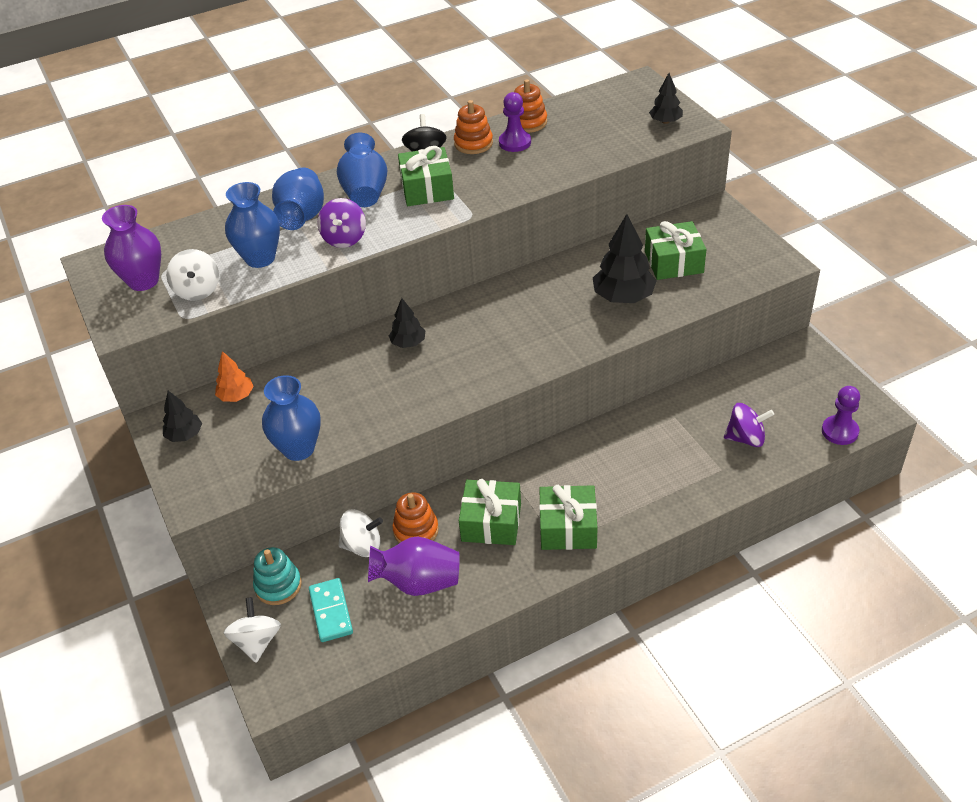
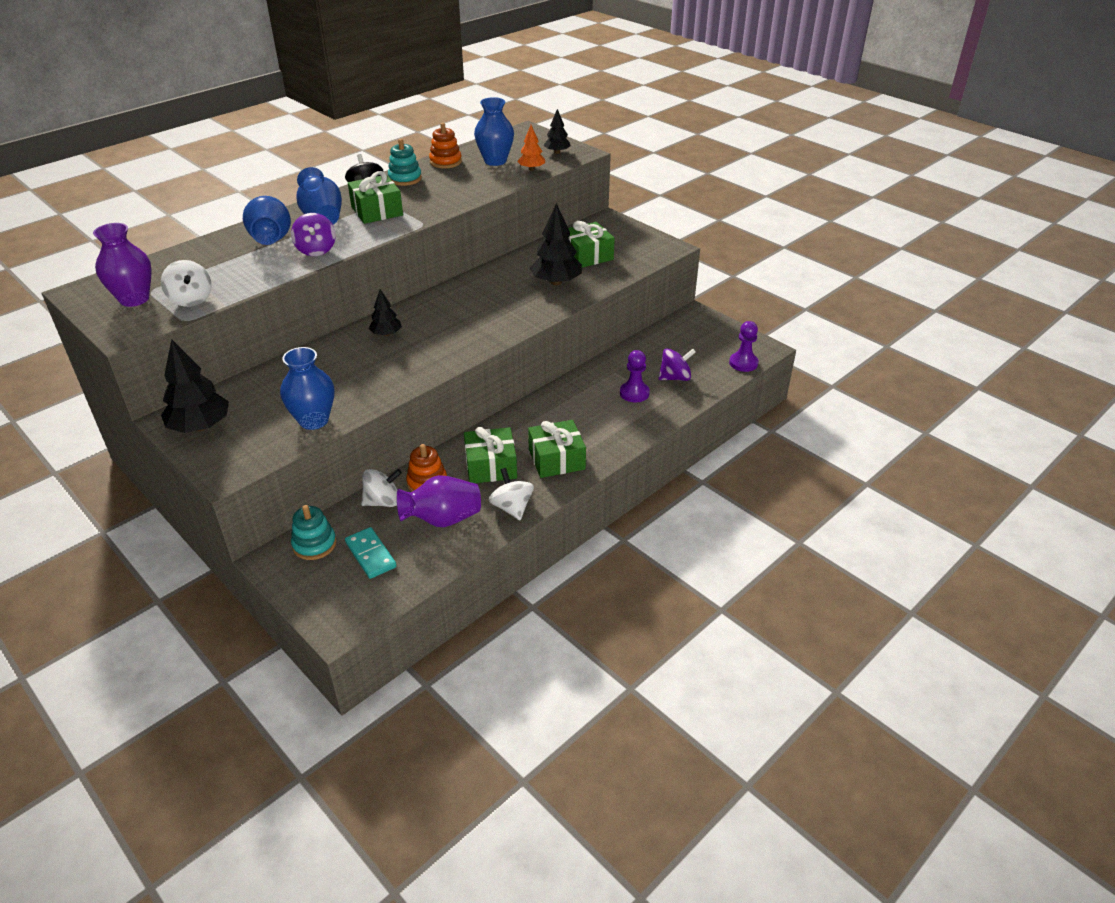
camera: 20 degrees left, 5 degrees down
(184, 435) = (200, 426): black tree -> black tree, size x1.75
(236, 396) = (240, 391): orange tree -> orange tree (531, 169)
(257, 641) = (308, 590): white spinning top -> white spinning top (512, 507)
(260, 258) = (243, 271): blue vase -> blue vase (495, 161)
(473, 143) = (405, 179): orange stacking toy -> turquoise stacking toy
(515, 142) = (440, 175): purple pawn -> purple pawn (634, 393)

